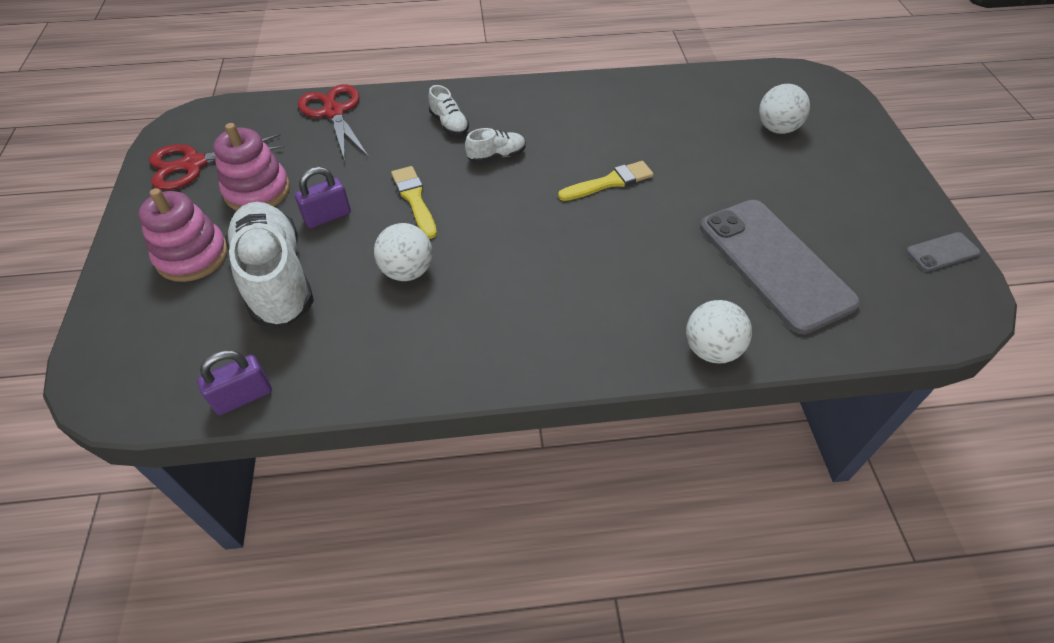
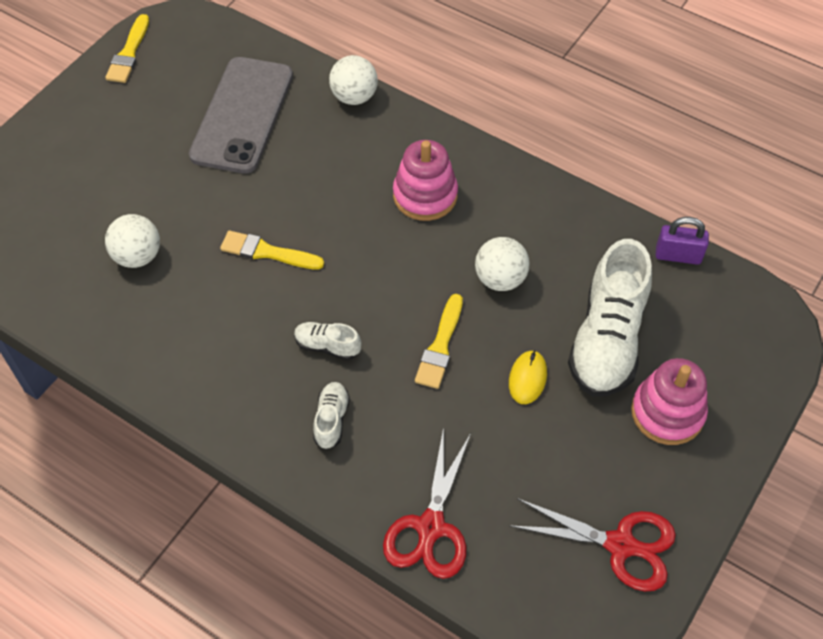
camera: 140 degrees left, 5 degrees up
(257, 191) = (574, 457): pink stacking toy -> pink stacking toy (425, 195)
(327, 216) = (527, 378): purple padlock -> yellow mouse
(777, 128) = (68, 207): white ball -> white ball (138, 256)
(942, 252) = (129, 53): grey phone -> yellow brush

